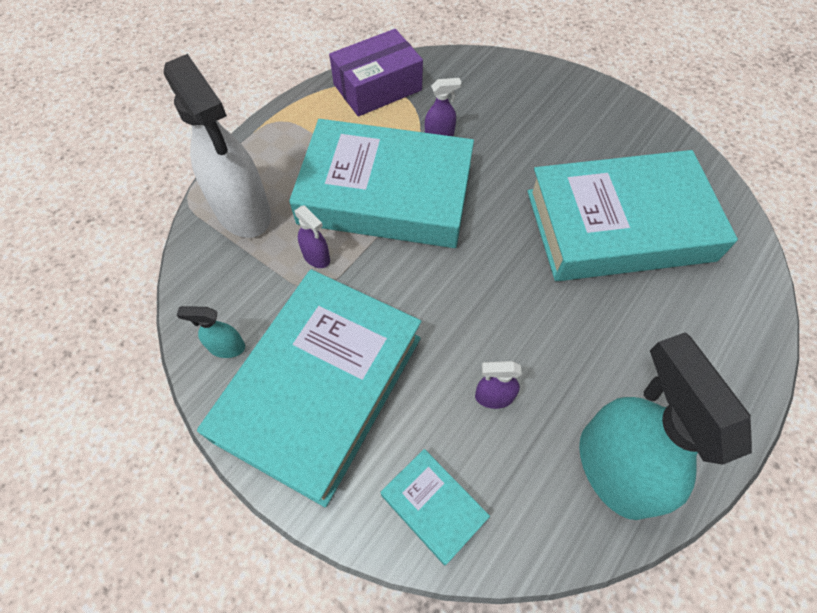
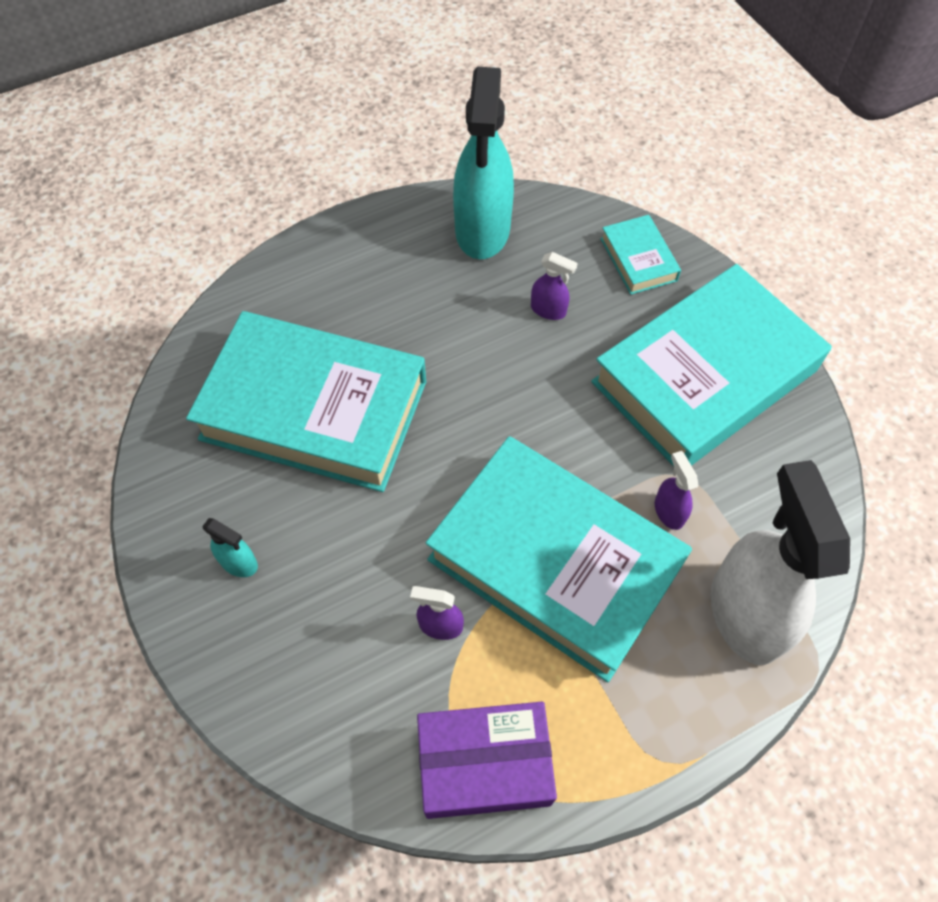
camera: 155 degrees left, 0 degrees up
(227, 347) = (790, 449): turquoise spray bottle -> turquoise spray bottle (239, 563)

